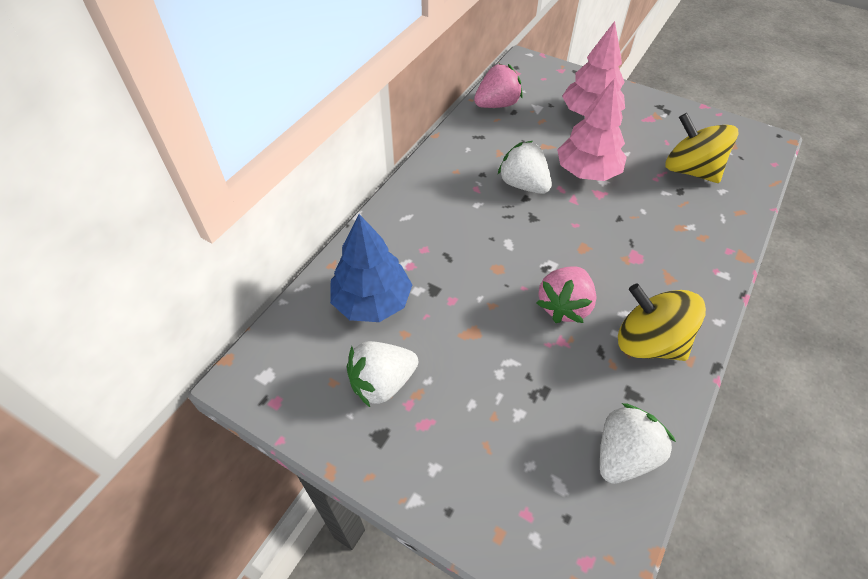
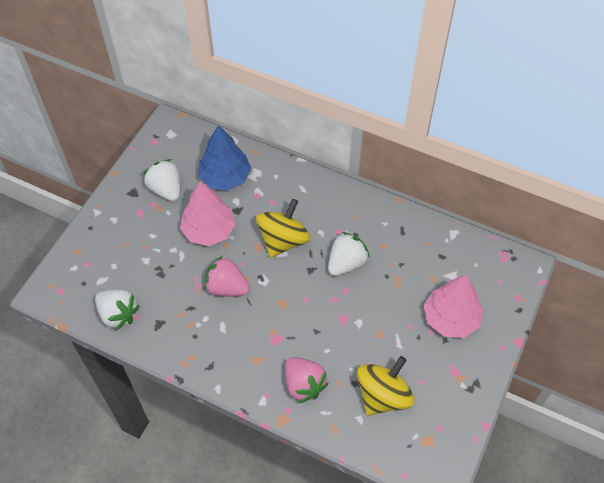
camera: 85 degrees right, 5 degrees up
(497, 104) = (449, 243): pink strawberry -> pink strawberry (303, 385)
(587, 172) = (368, 311): pink tree -> pink tree (209, 230)
(649, 342) = (198, 338): yellow spinning top -> yellow spinning top (283, 240)

